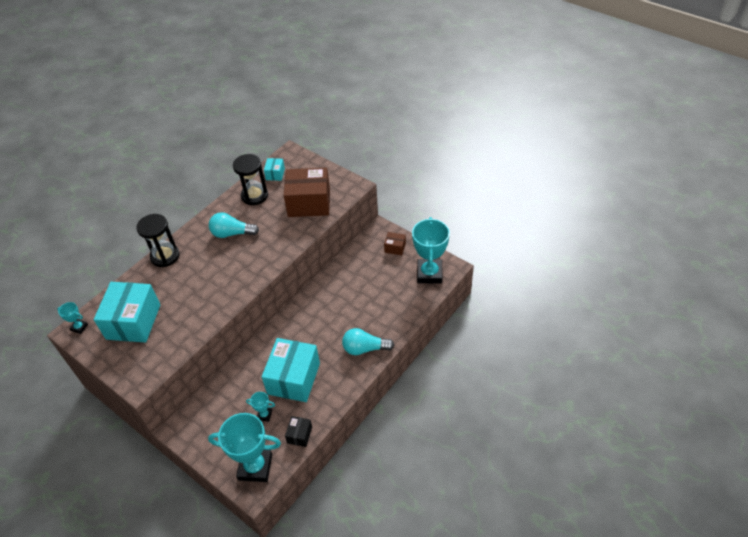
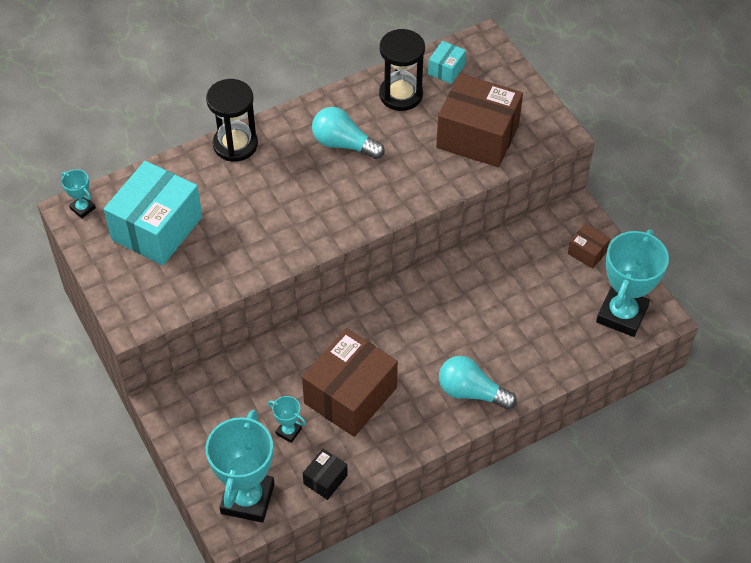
camera: 20 degrees right, 5 degrees up
(255, 467) = (247, 498): turquoise trophy -> turquoise trophy turned 75 degrees clockwise
(293, 378) = (350, 395): turquoise box -> brown box

